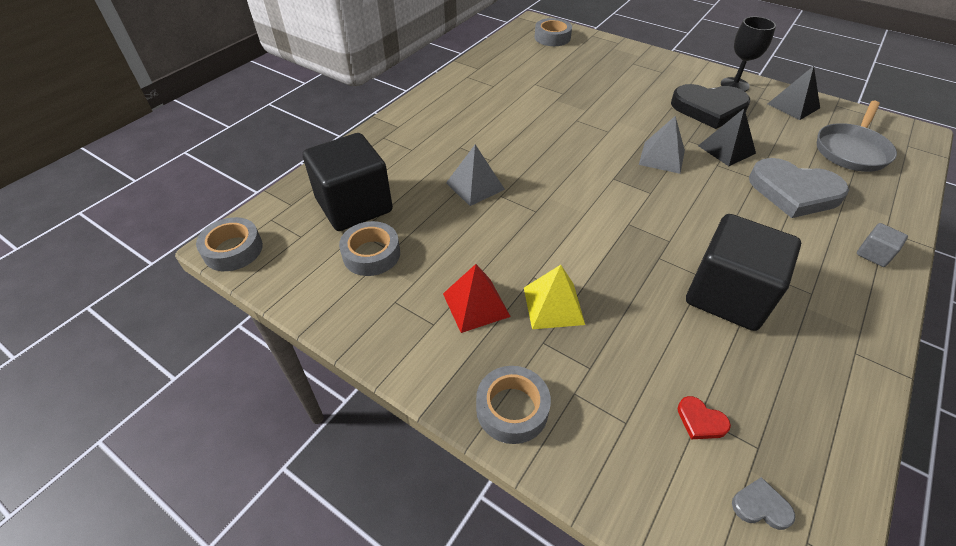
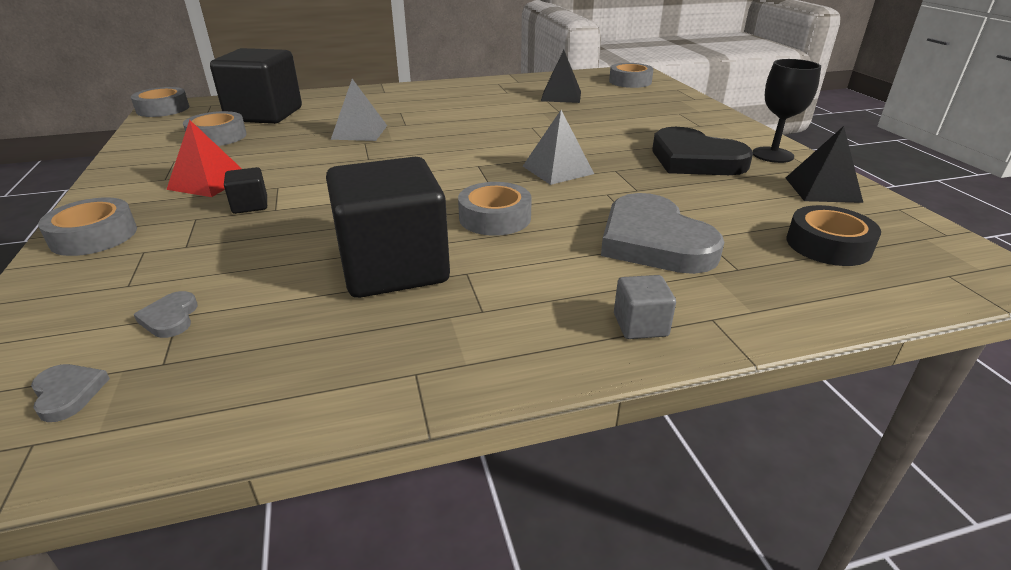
camera: 40 degrees right, 15 degrees down
(553, 305) = (250, 205): yellow pyramid -> black cube
(700, 421) = (170, 318): red heart -> grey heart
(703, 221) = (495, 218): none -> grey tape
(726, 149) = (645, 188): black pyramid -> black pyramid (561, 96)
(851, 150) = (828, 245): grey pan -> black tape

